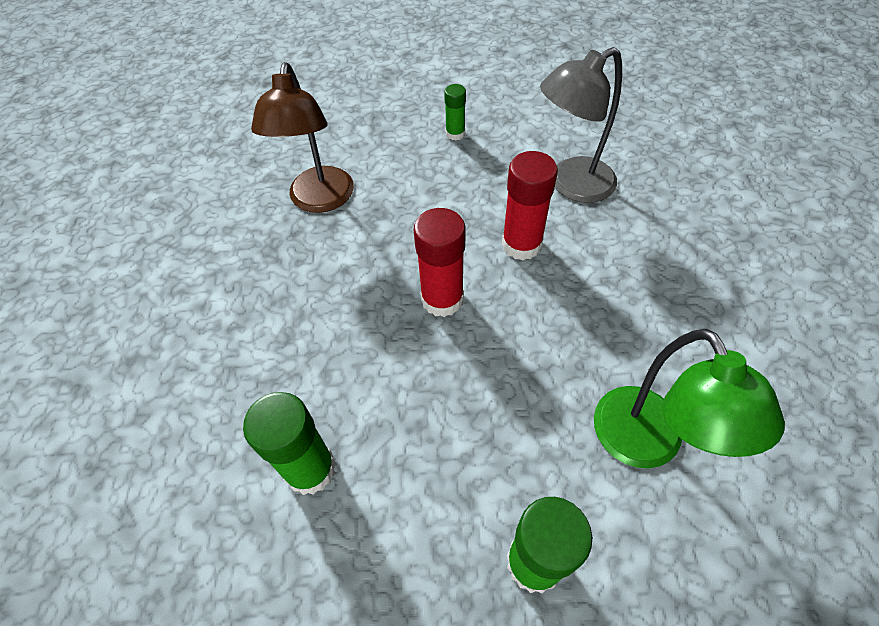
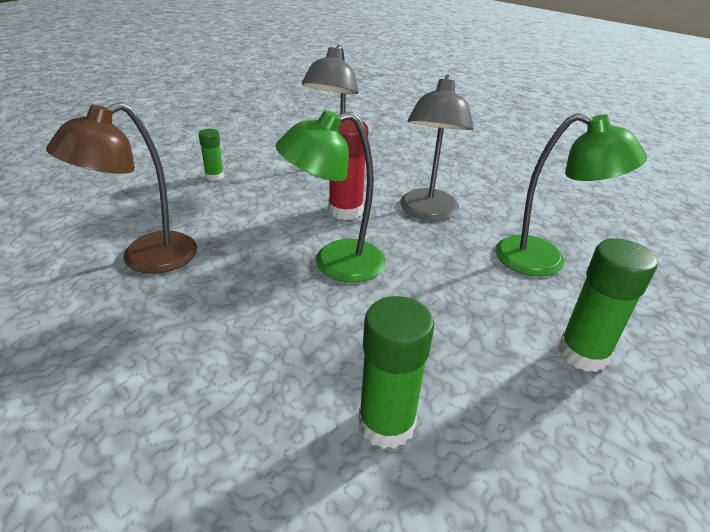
camera: 50 degrees left, 20 degrees down
(320, 200) = (146, 259): brown lamp -> brown lamp turned 90 degrees clockwise
(442, 299) = (335, 263): red glue stick -> green lamp
(601, 298) = (427, 212): none -> grey lamp

